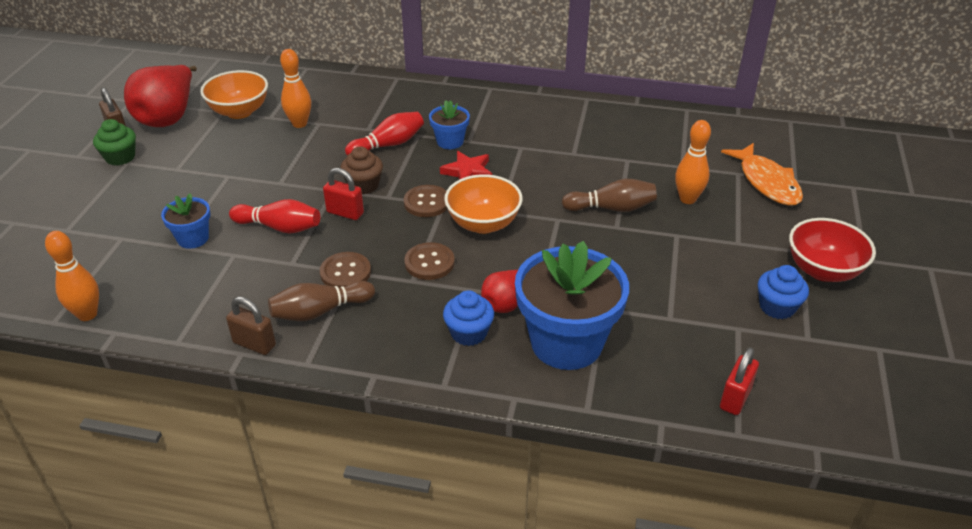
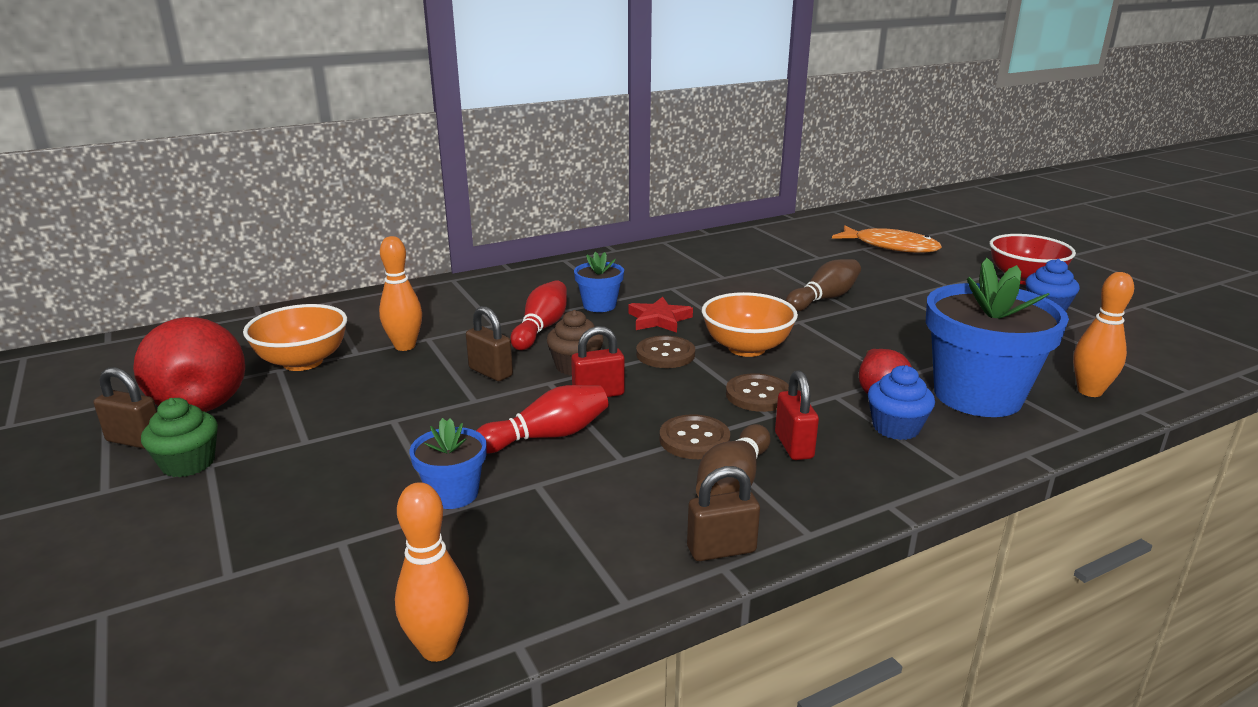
camera: 40 degrees left, 15 degrees down
(314, 166) = (490, 372): none -> brown padlock
(687, 199) = (863, 273): orange bowling pin -> orange bowling pin (1089, 391)
(735, 398) = (1141, 371): red padlock -> red padlock (794, 446)

